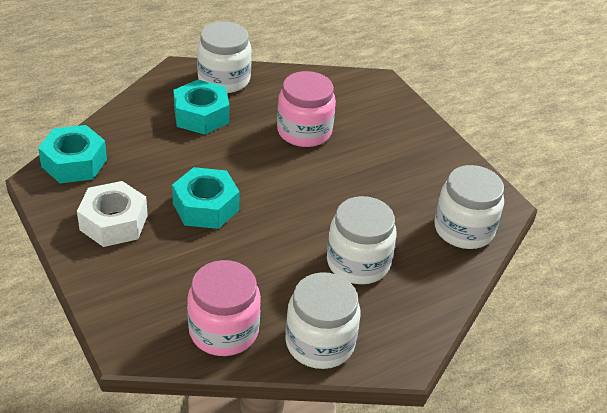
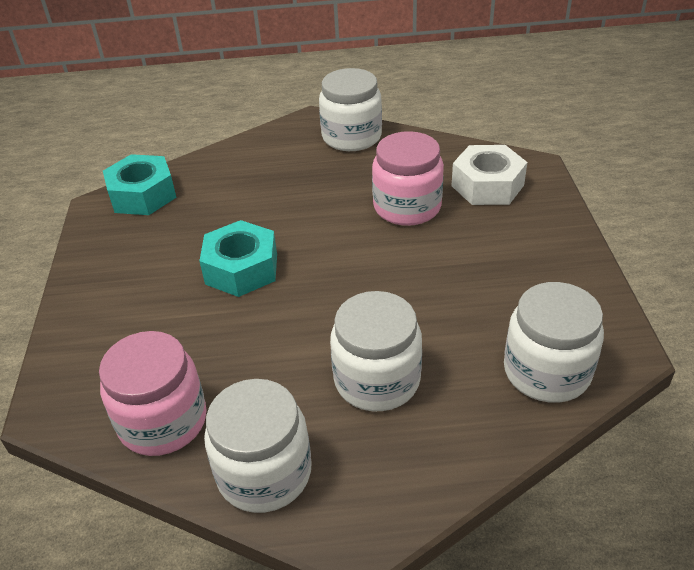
camera: 30 degrees right, 0 degrees up
(113, 222) = (136, 265): white nut -> white nut (487, 185)
(201, 115) = (302, 170): turquoise nut -> none

